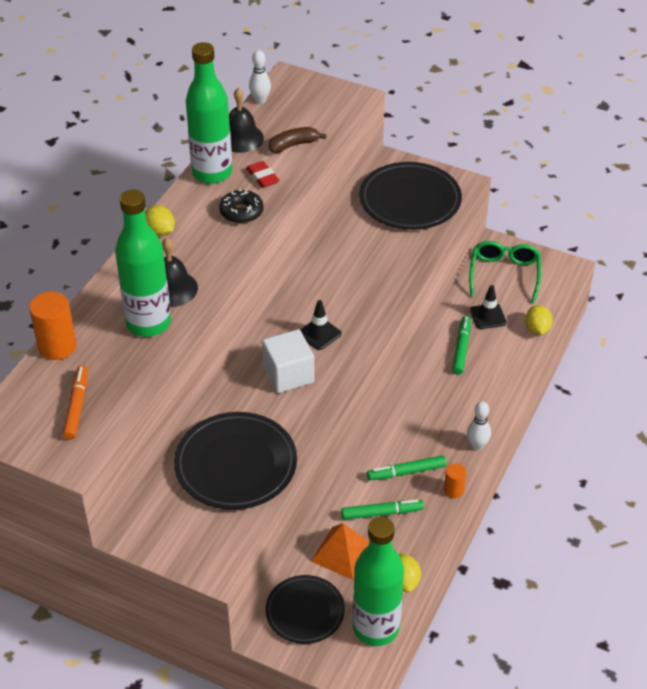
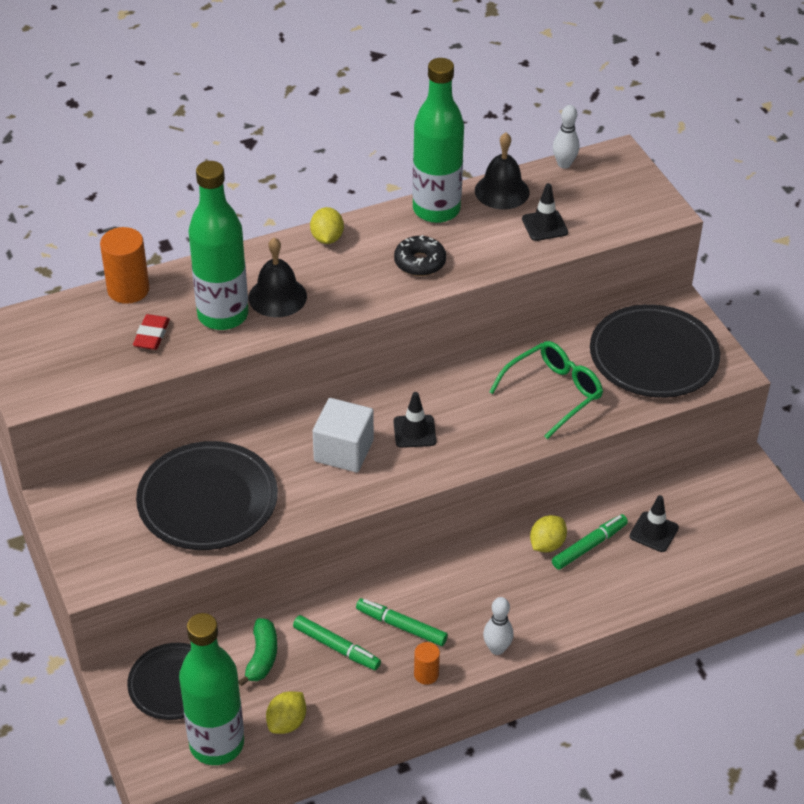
camera: 40 degrees right, 0 degrees up
(77, 406) = (85, 351): orange marker -> none
(262, 177) = (478, 240): red eraser -> red eraser (152, 335)
(293, 145) = (544, 225): brown banana -> black traffic cone
(342, 553) = (262, 657): orange pyramid -> green banana
(504, 274) = (720, 501): green glasses -> green glasses (553, 393)
(537, 329) = (692, 577): yellow lemon -> yellow lemon (547, 544)

